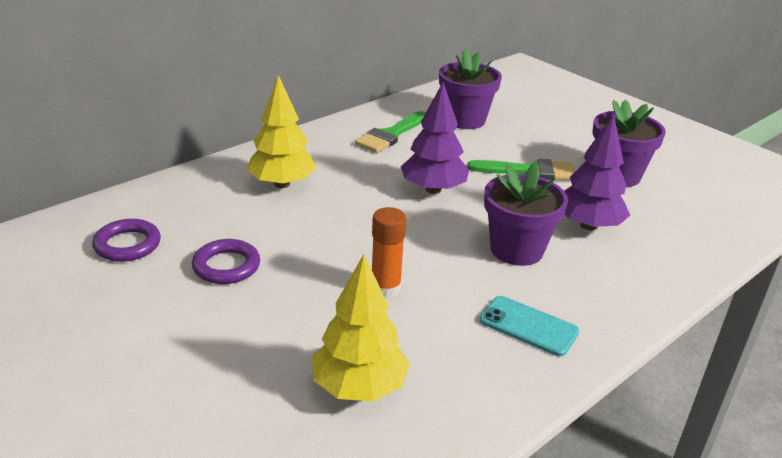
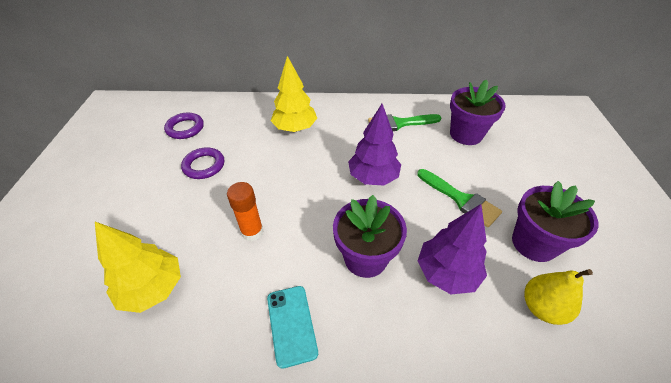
camera: 45 degrees right, 15 degrees up
(670, 211) = (542, 307): none -> yellow pear

